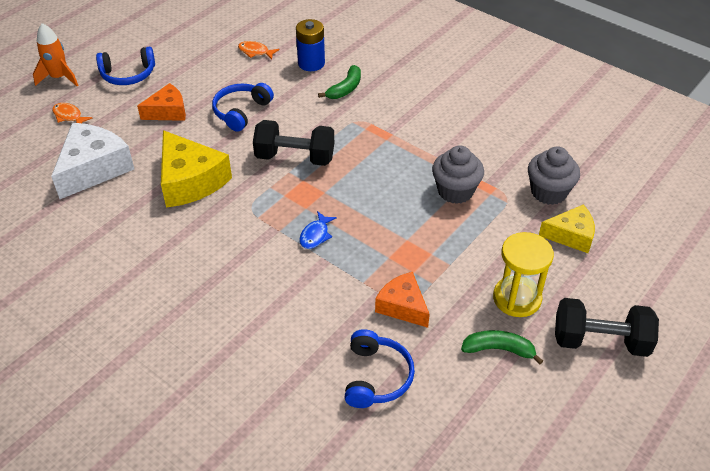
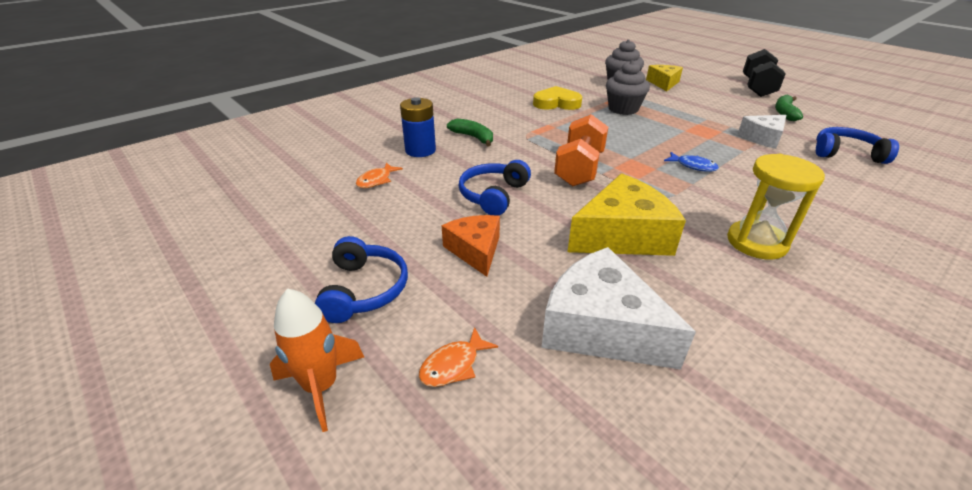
camera: 80 degrees left, 10 degrees down
(241, 111) = (493, 195): blue headphones -> blue headphones turned 75 degrees clockwise
(295, 157) = (579, 169): black dumbbell -> orange dumbbell
(403, 306) = (762, 138): orange cheese -> white cheese
(454, 137) = (556, 103): none -> yellow heart
(517, 298) = (732, 103): yellow hourglass -> yellow hourglass (756, 242)

